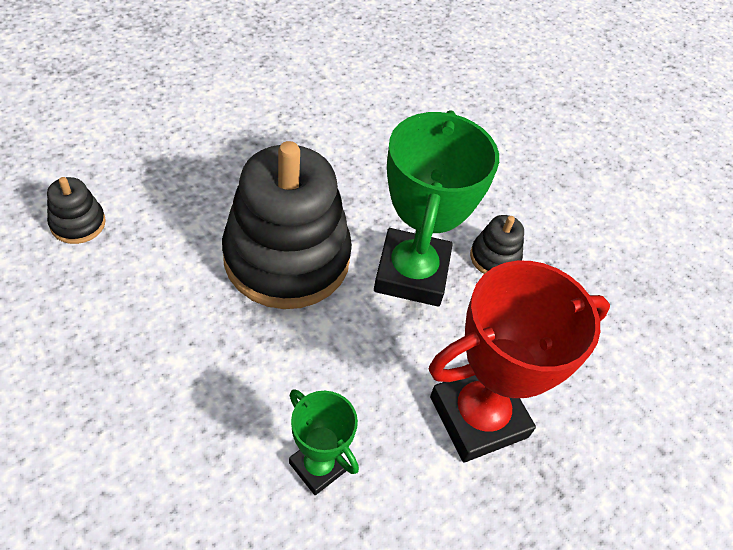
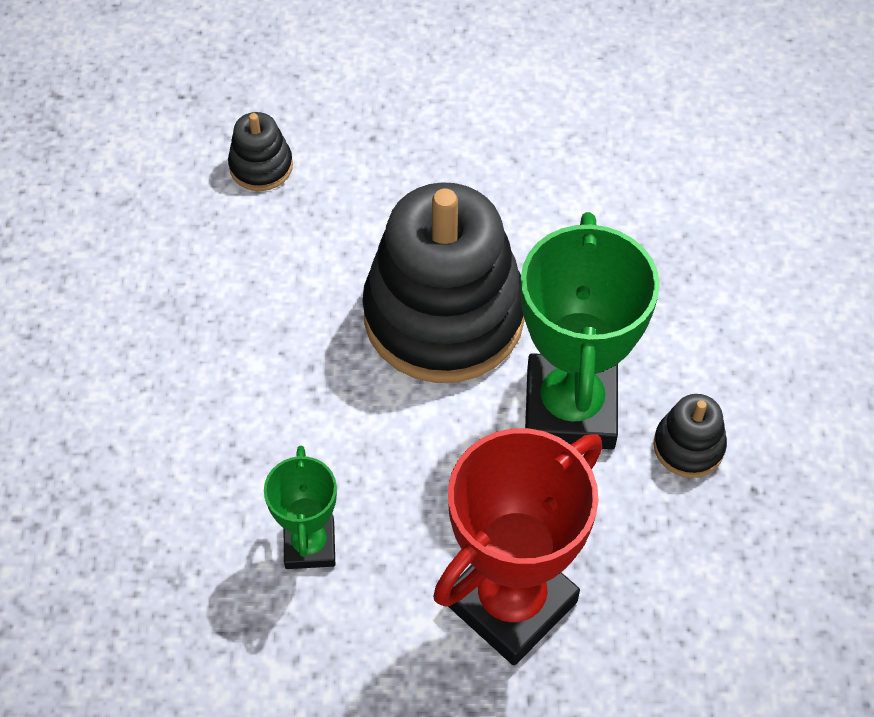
camera: 45 degrees right, 5 degrees up
(411, 273) = (570, 408): green trophy -> green trophy turned 45 degrees counterclockwise
(478, 417) = (510, 602): red trophy -> red trophy turned 60 degrees counterclockwise

